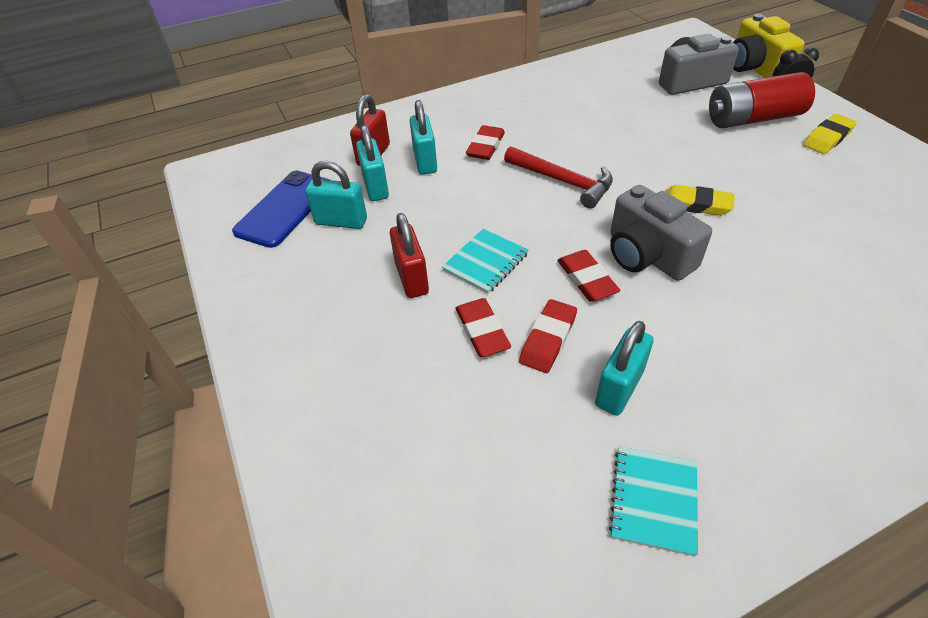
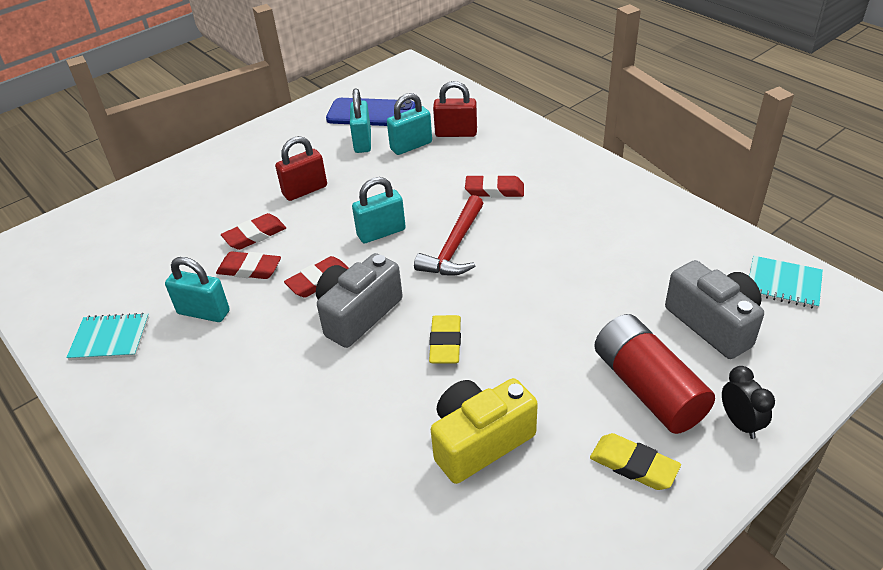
camera: 75 degrees right, 5 degrees down
(425, 161) = (456, 162): turquoise padlock -> turquoise padlock (381, 232)
(485, 262) = (329, 222): turquoise notebook -> turquoise notebook (783, 284)
(755, 68) = (798, 389): yellow camera -> yellow camera (479, 441)

